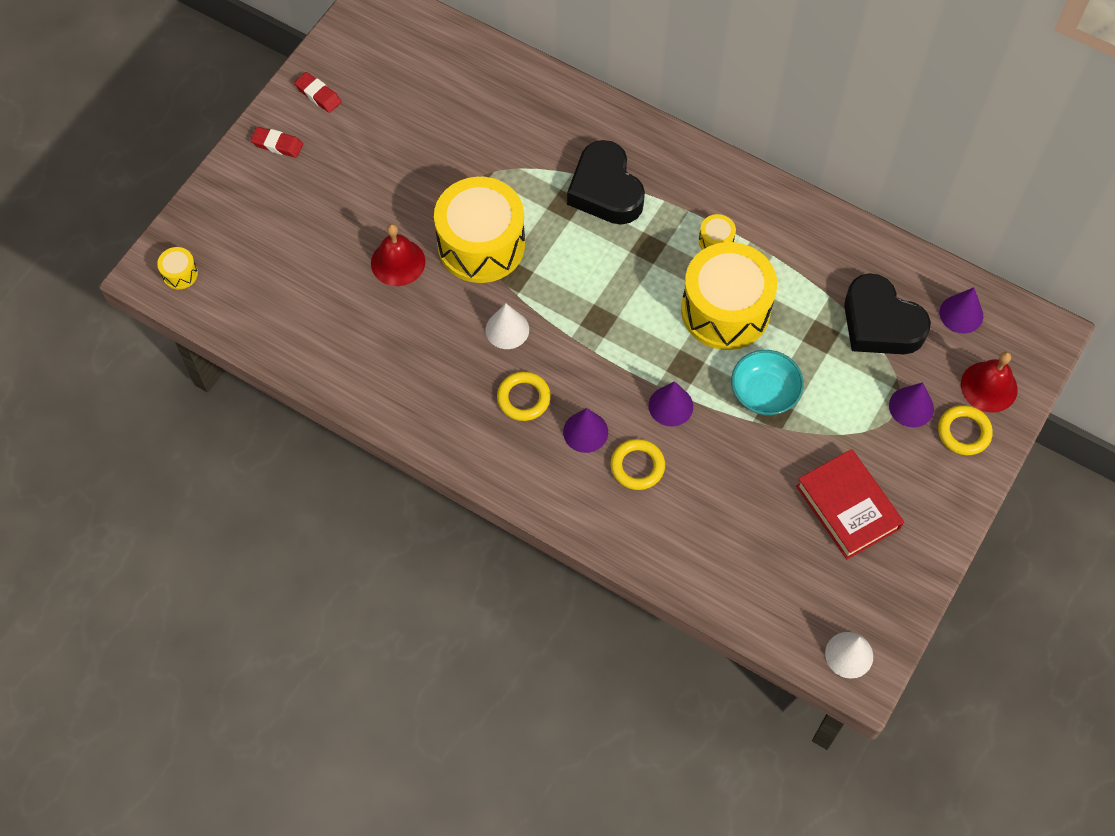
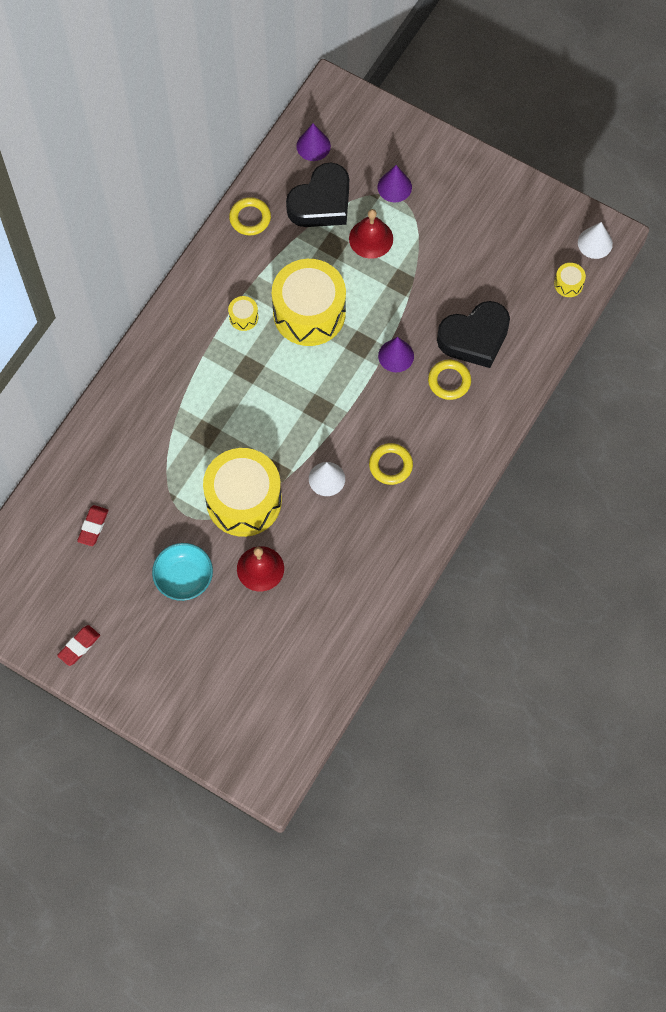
camera: 90 degrees left, 5 degrees up
(180, 274) = (269, 755): yellow drum -> yellow drum (568, 284)
(277, 144) = (133, 679): red eraser -> red eraser (93, 527)
(585, 432) = (420, 419): purple cone -> none
(605, 190) = (191, 401): black heart -> black heart (474, 338)
(764, 393) = (383, 288): turquoise bowl -> turquoise bowl (184, 578)
(847, 507) = (479, 236): red book -> none
(964, 432) = (415, 153): yellow ring -> yellow ring (250, 218)
(989, 386) = (376, 133): red bell -> red bell (371, 238)

